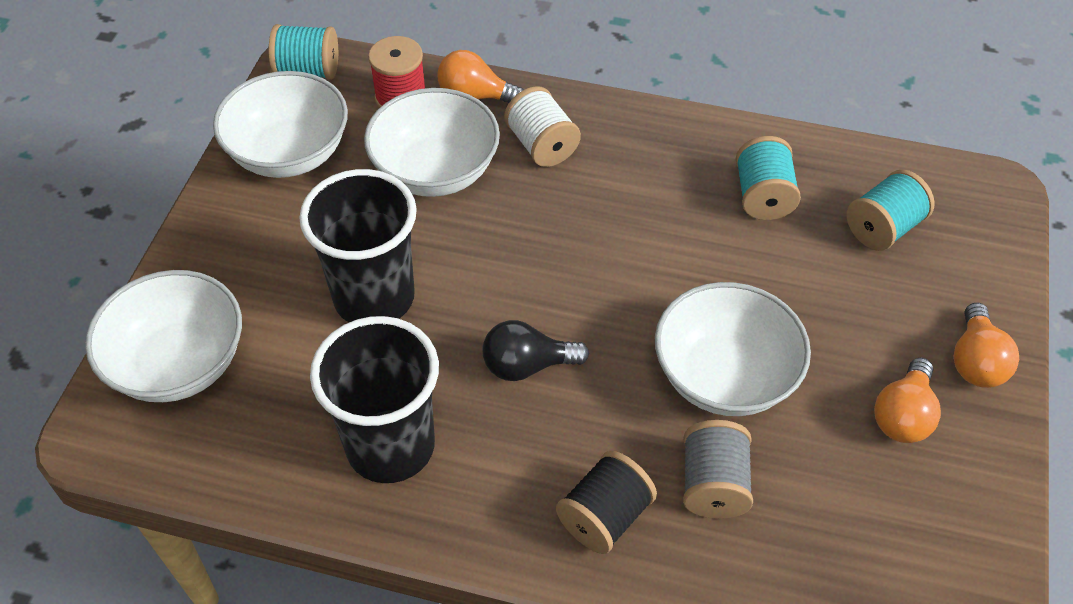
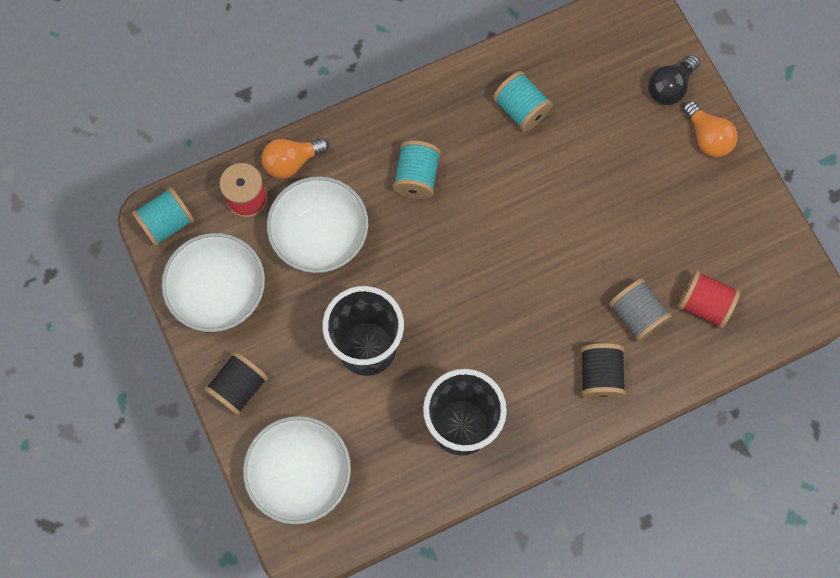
camera: 40 degrees left, 20 degrees up
(213, 243) = (239, 388): none -> black spool
(527, 365) = (487, 322): black light bulb -> black light bulb (669, 87)
(542, 145) = (366, 169): white spool -> none
(724, 376) = (592, 247): white bowl -> none
(815, 536) = (704, 304): none -> red spool
(883, 228) = (601, 82): turquoise spool -> turquoise spool (416, 177)
(903, 415) = (695, 200): orange light bulb -> none

